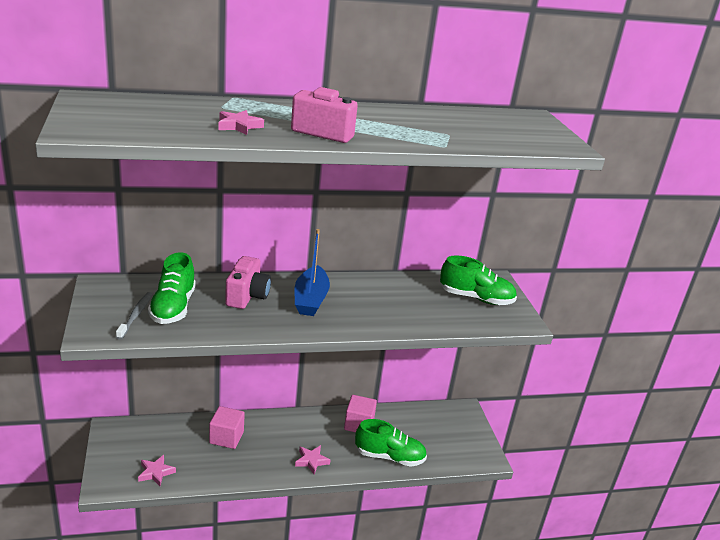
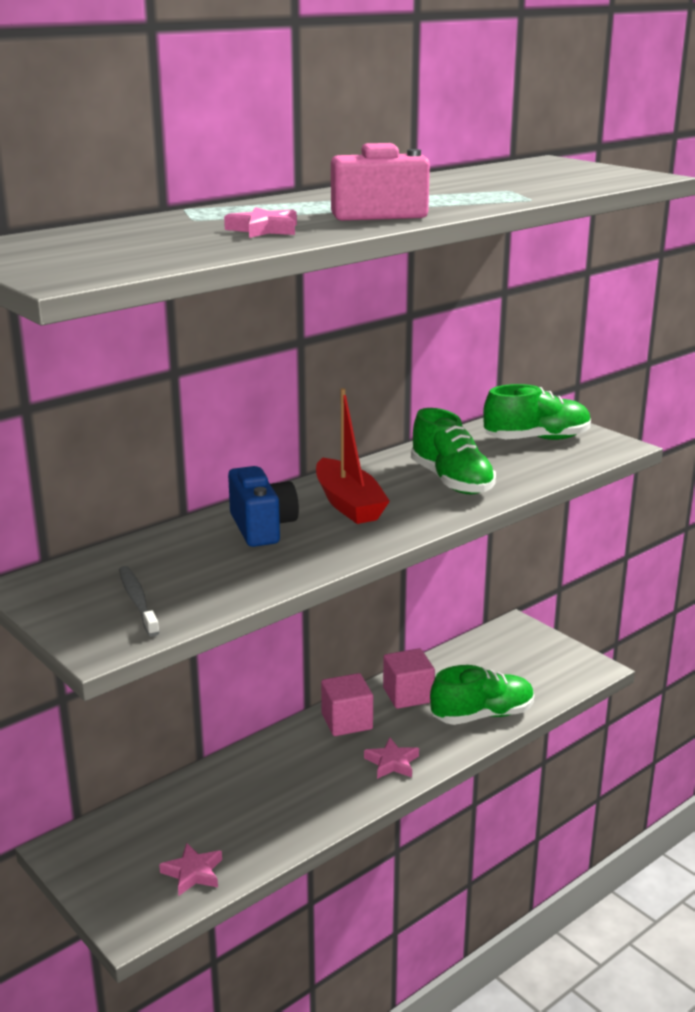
camera: 25 degrees left, 5 degrees down
(173, 307) = (178, 574): green shoe -> green shoe (451, 481)
(226, 437) = (249, 785): pink cube -> pink cube (347, 721)
(247, 296) = (262, 528): pink camera -> blue camera
(310, 299) = (348, 504): blue boat -> red boat

